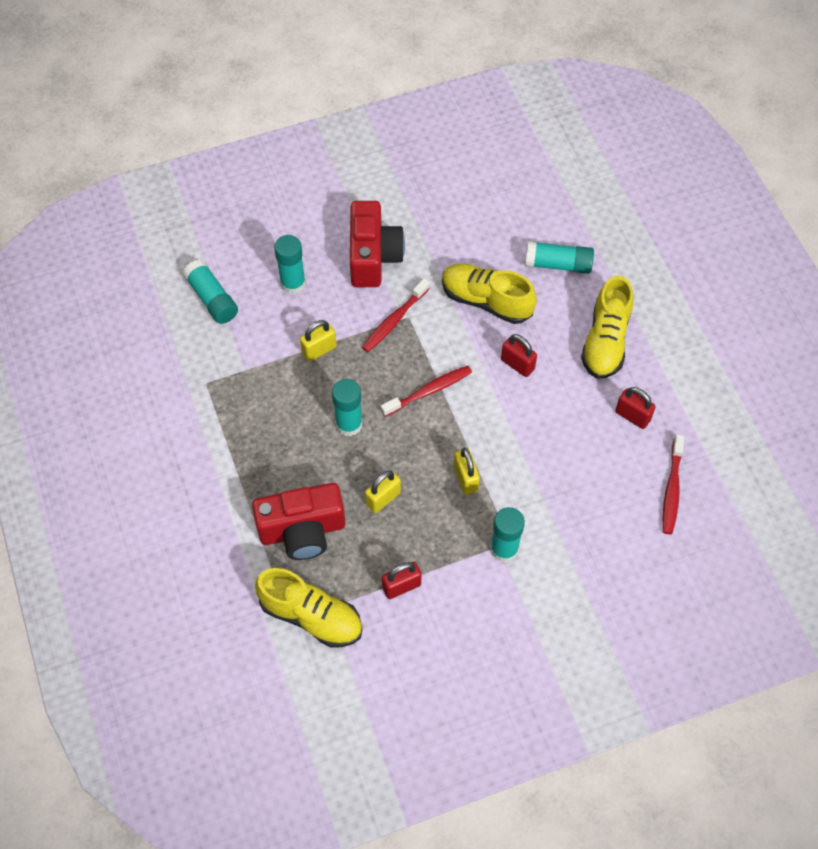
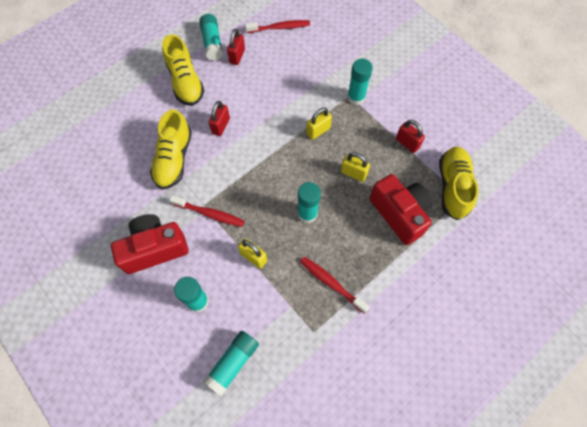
camera: 110 degrees left, 5 degrees up
(429, 391) = (261, 172): red toothbrush -> red toothbrush (331, 283)
(558, 264) = (129, 124): turquoise glue stick -> turquoise glue stick (212, 43)
(605, 341) = (185, 82): yellow shoe -> yellow shoe turned 75 degrees clockwise

